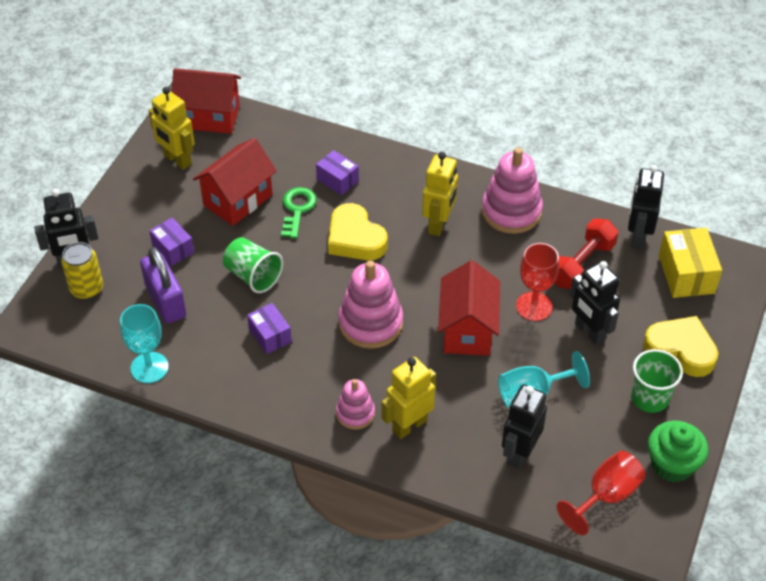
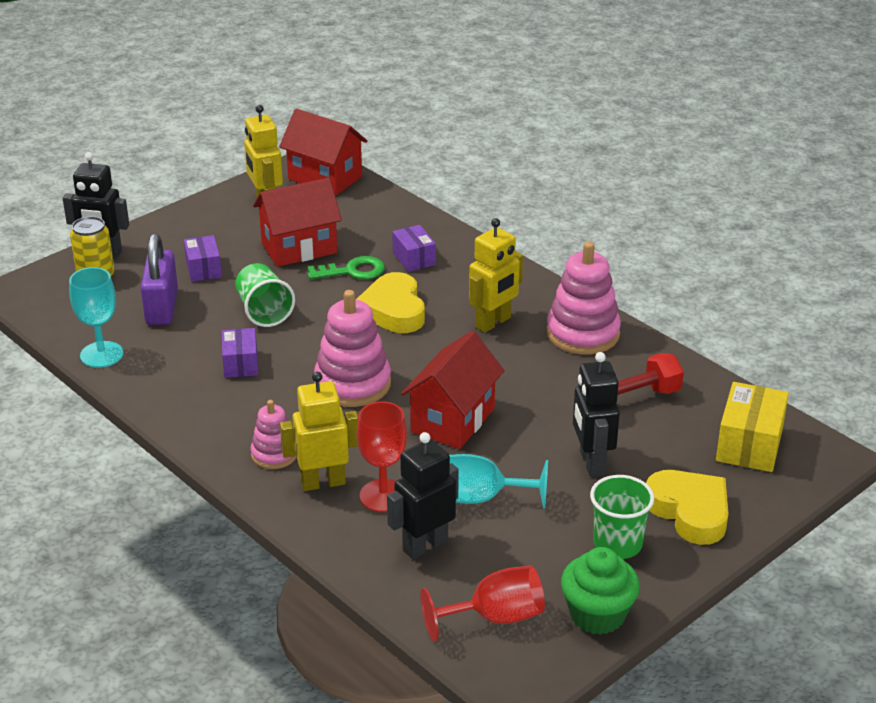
camera: 25 degrees right, 15 degrees down
(297, 209) = (353, 271): green key -> green key turned 45 degrees clockwise
(534, 306) = (544, 421): red goblet -> red goblet (383, 496)
(637, 237) = (714, 395): black robot -> none

